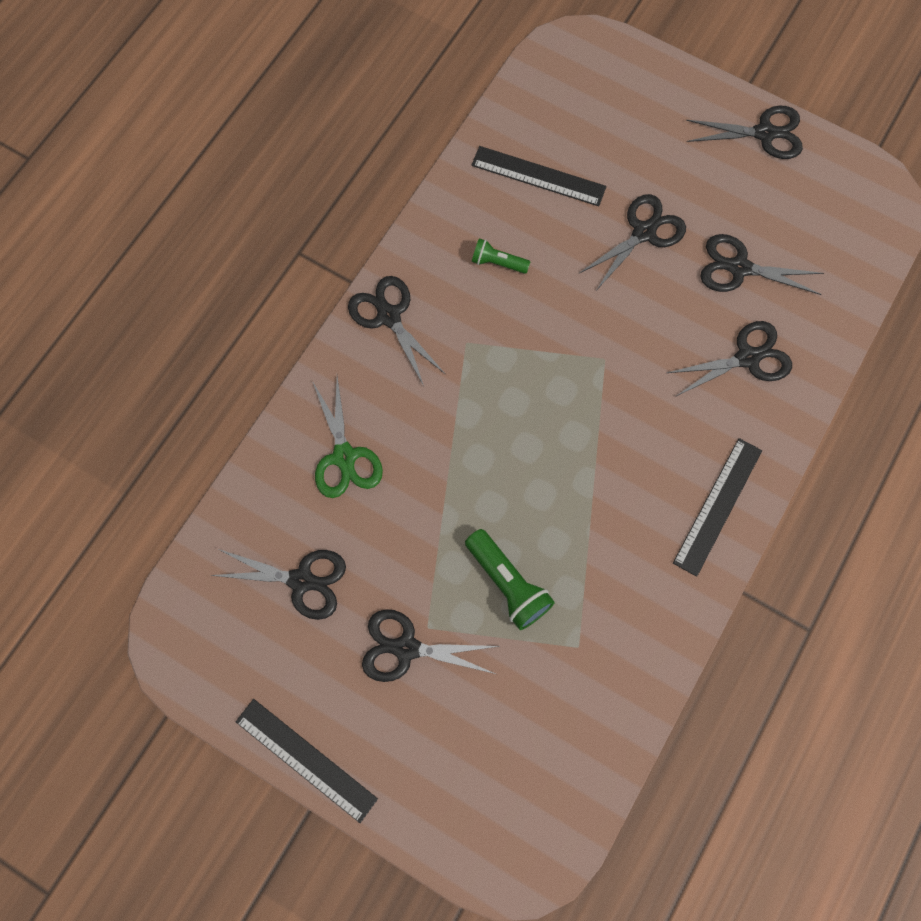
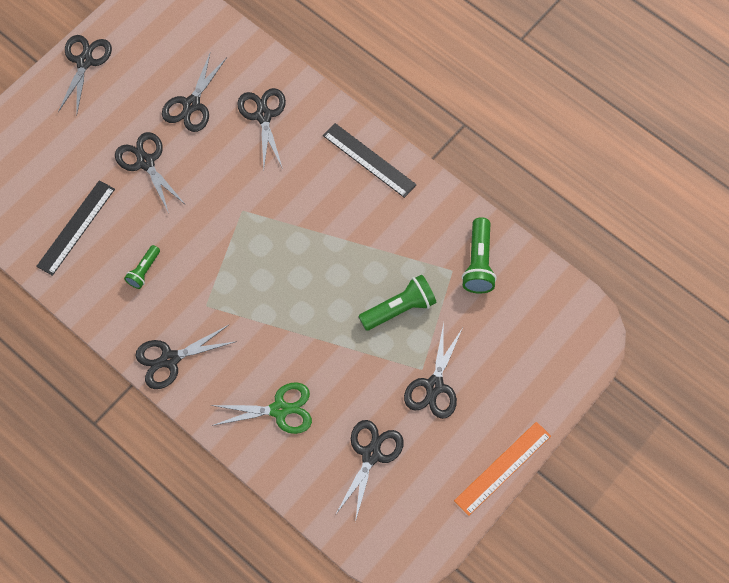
camera: 80 degrees left, 5 degrees down
(306, 759) = (503, 468): black ruler -> orange ruler
(597, 682) = (478, 263): none -> green flashlight

